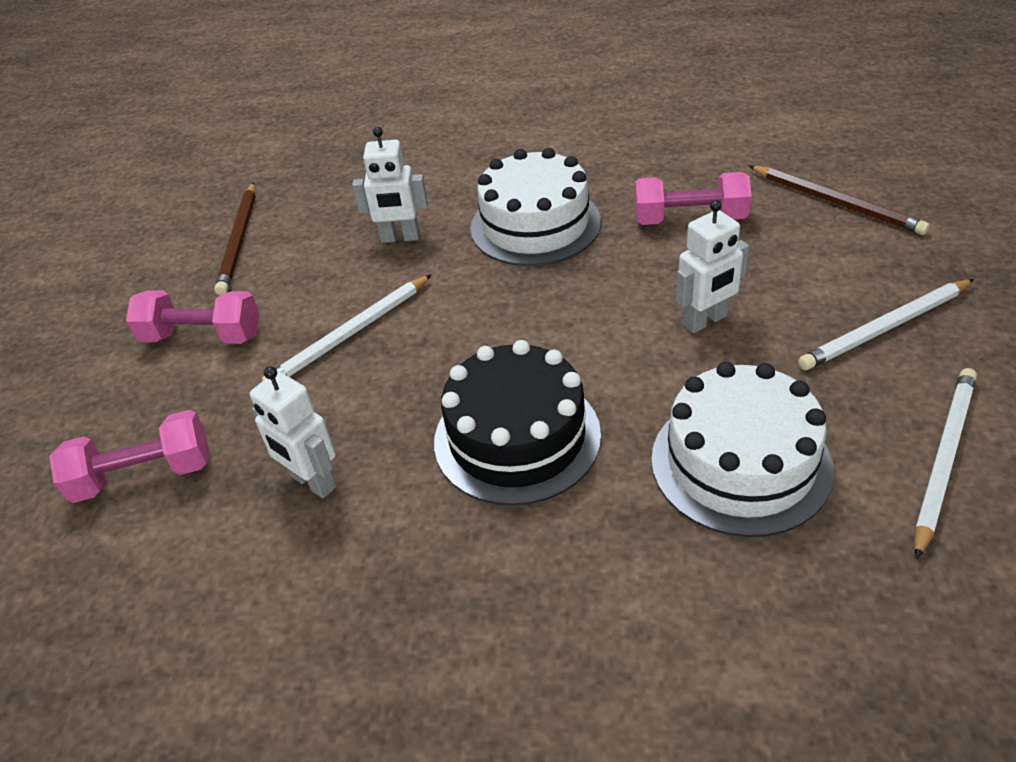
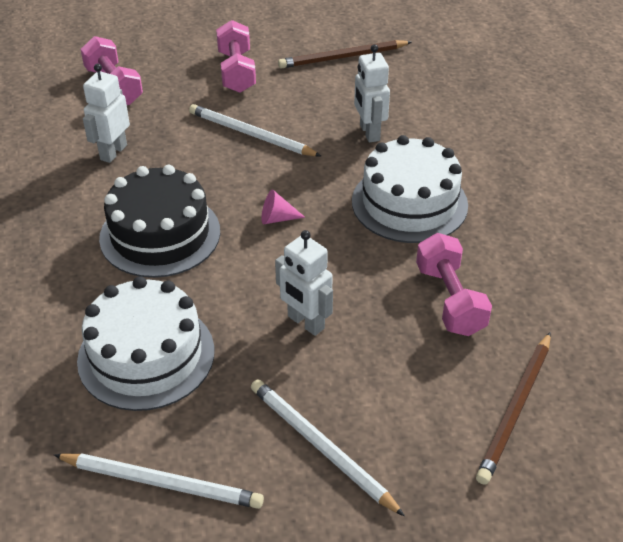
camera: 70 degrees right, 0 degrees up
(524, 326) = (277, 218): none -> pink cone

